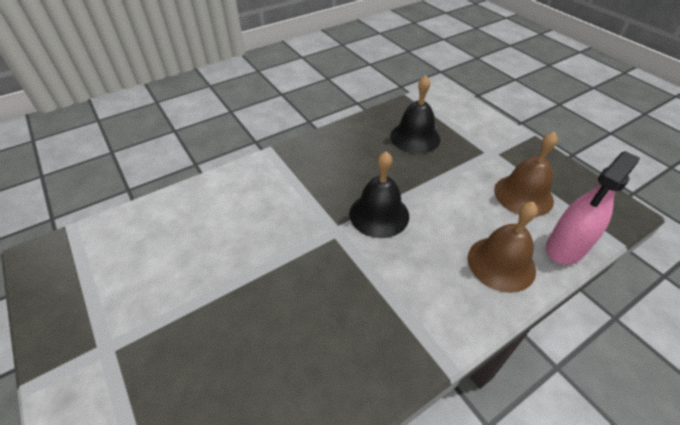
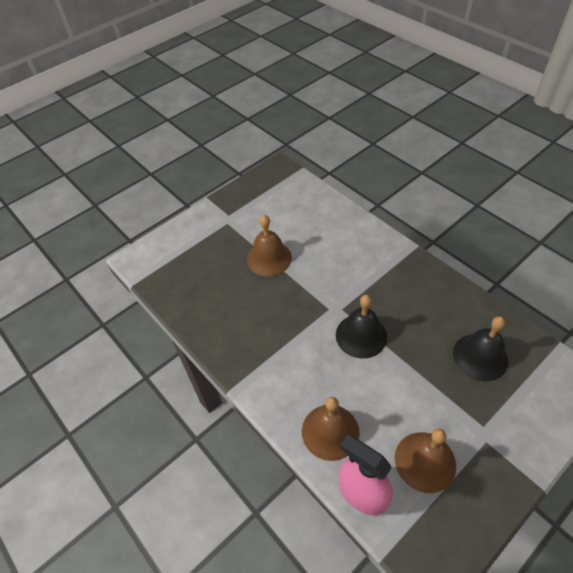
camera: 85 degrees right, 5 degrees up
(224, 294) = (269, 258): none -> brown bell

